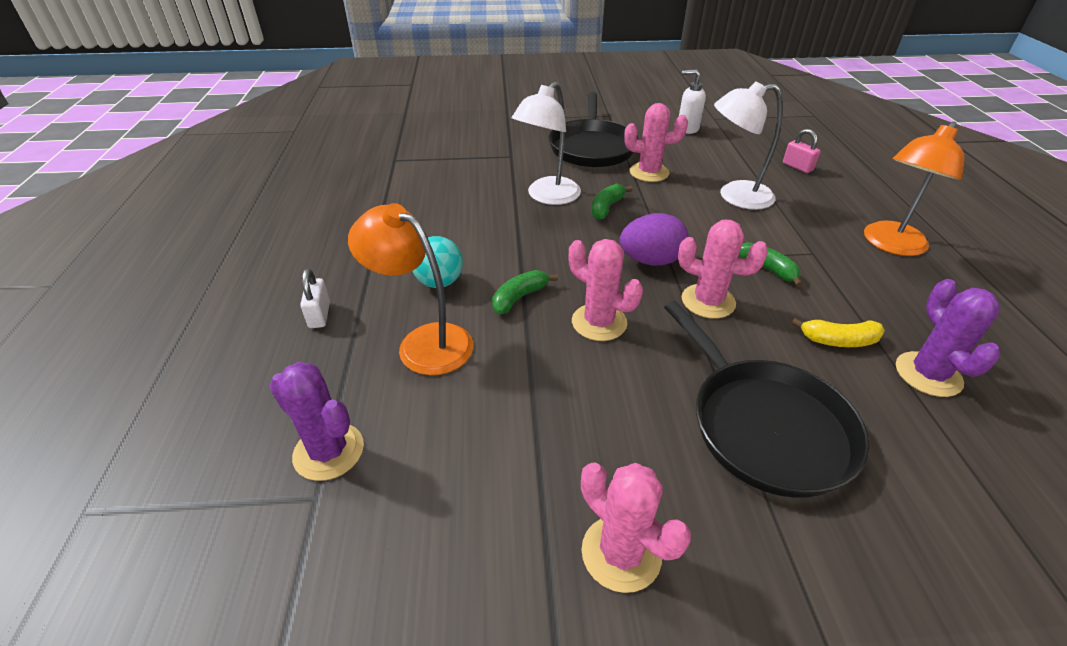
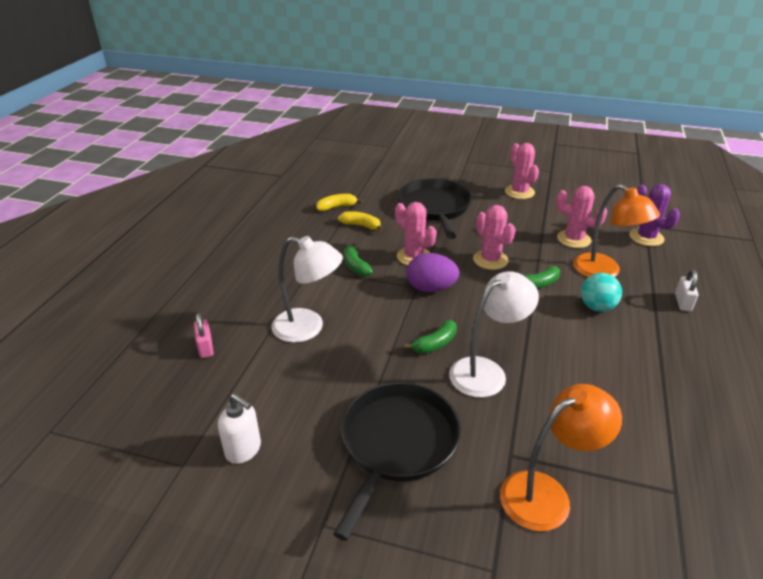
camera: 160 degrees left, 5 degrees down
(649, 172) = (361, 379): pink cactus -> pink cactus (573, 239)
(890, 245) = (250, 262): orange lamp -> orange lamp (547, 494)
(928, 374) = (337, 207): purple cactus -> yellow banana

